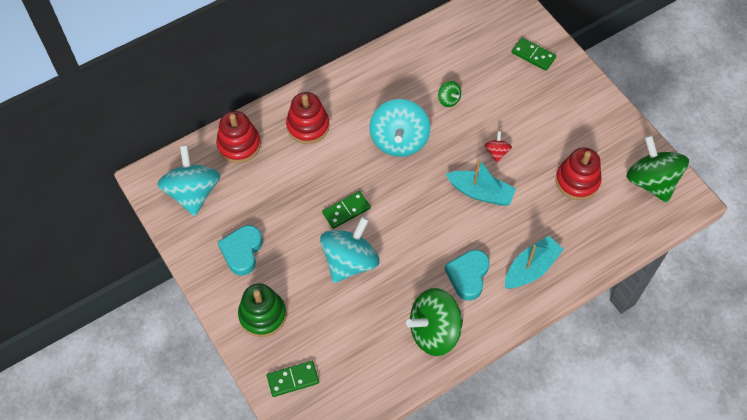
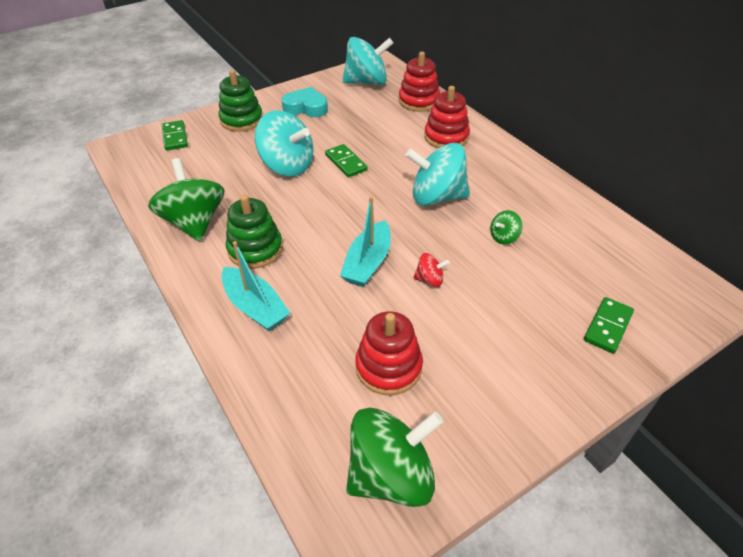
camera: 90 degrees right, 15 degrees down
(468, 276) = (255, 249): turquoise heart -> green stacking toy

